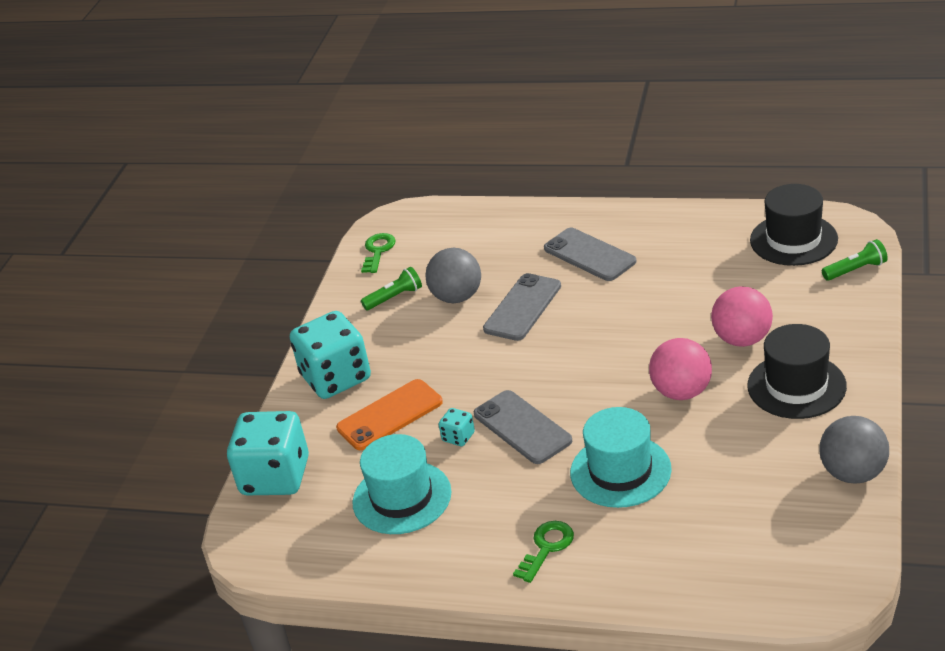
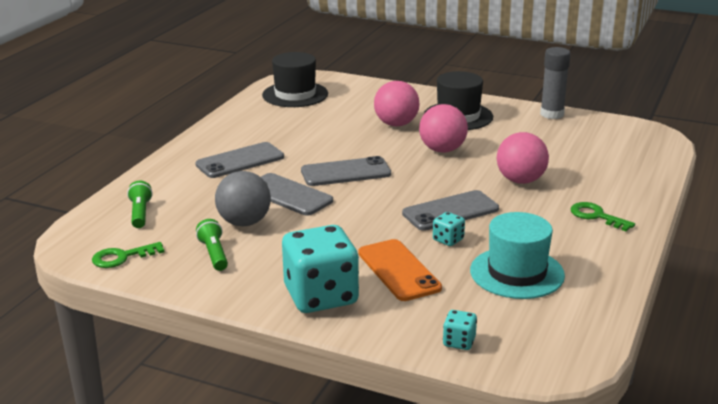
camera: 85 degrees left, 10 degrees down
(275, 477) = (459, 342): turquoise dice -> turquoise dice, size x0.42
(378, 251) = (122, 257): green key -> green key turned 45 degrees counterclockwise
(589, 332) = (346, 172): none -> grey phone
(620, 471) = (520, 180): turquoise hat -> pink ball
(853, 473) = (552, 114): grey ball -> grey glue stick
(855, 270) = (347, 84): green flashlight -> green flashlight (140, 213)

